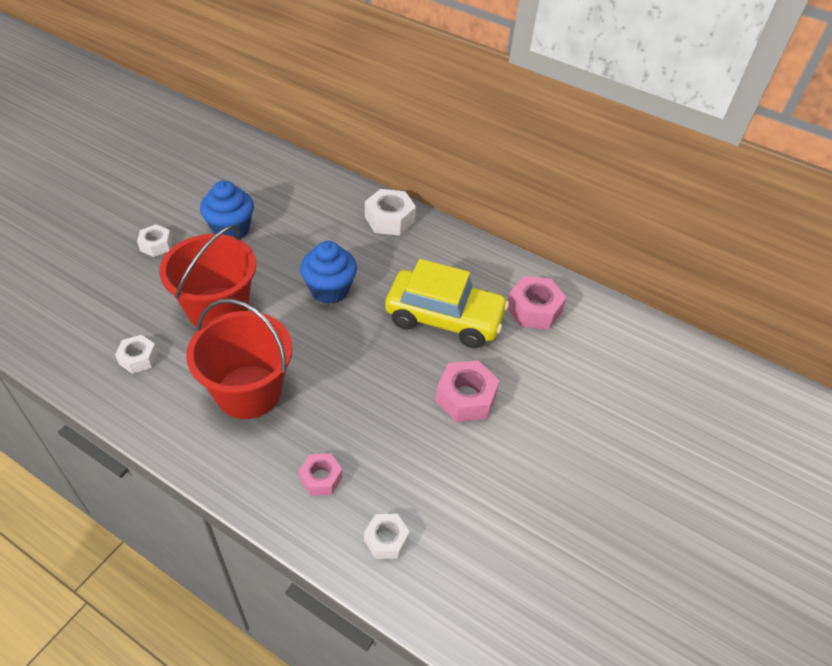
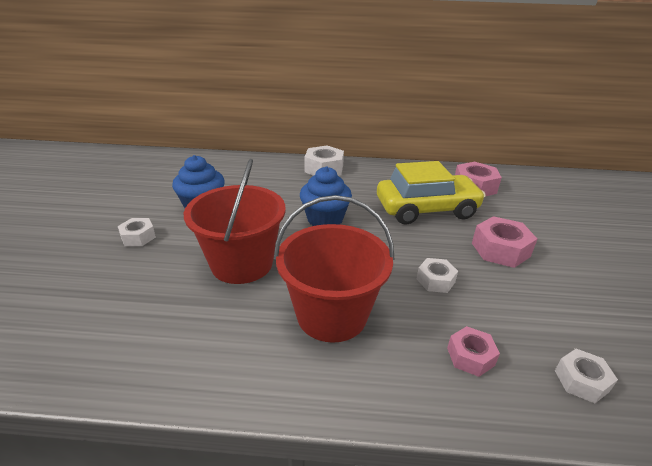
camera: 25 degrees left, 15 degrees down
(138, 358) = (192, 331): white nut -> white nut (435, 280)

